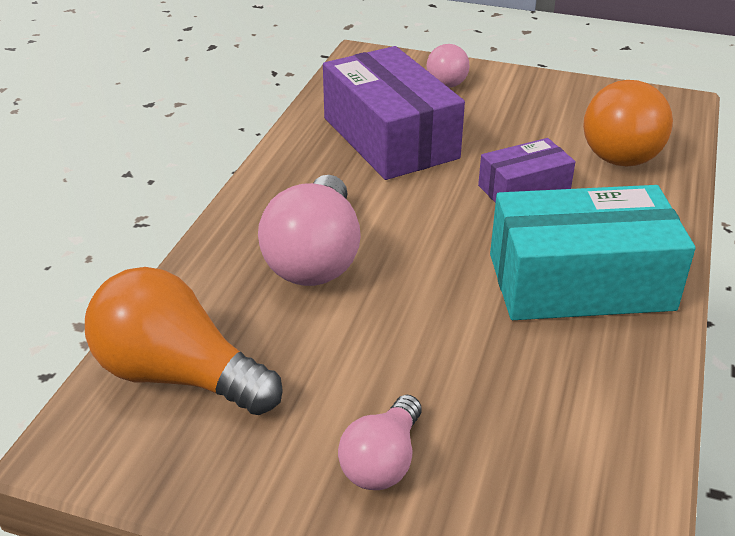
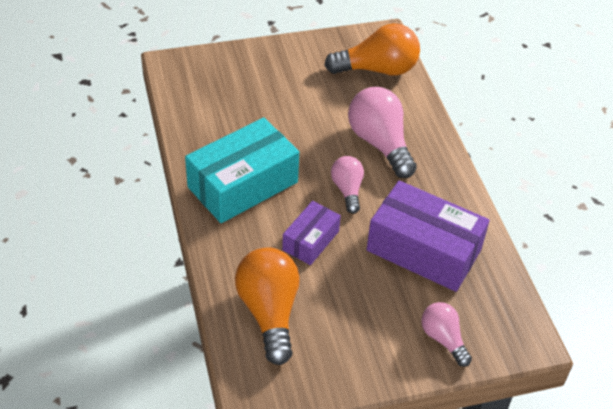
camera: 145 degrees right, 10 degrees up
(382, 461) = (273, 72): pink light bulb -> pink light bulb (347, 190)

